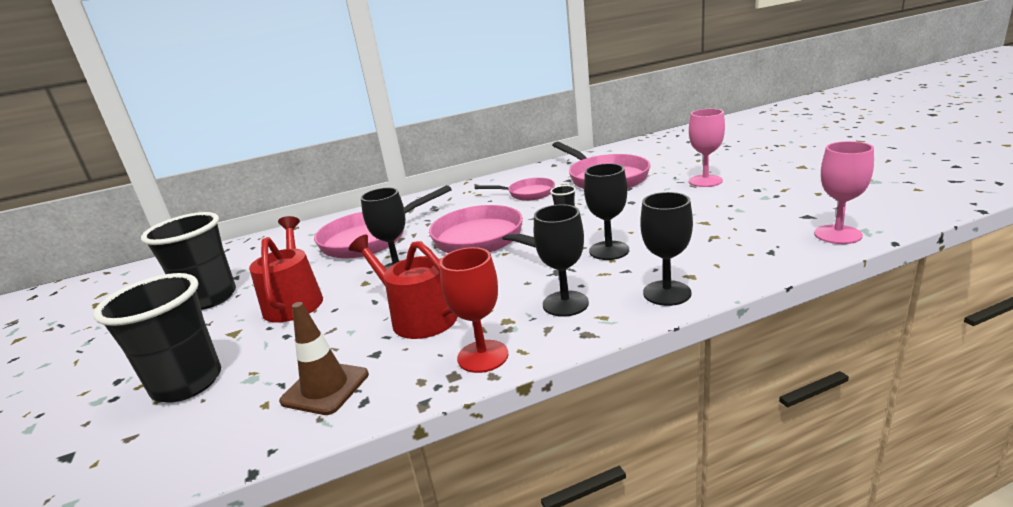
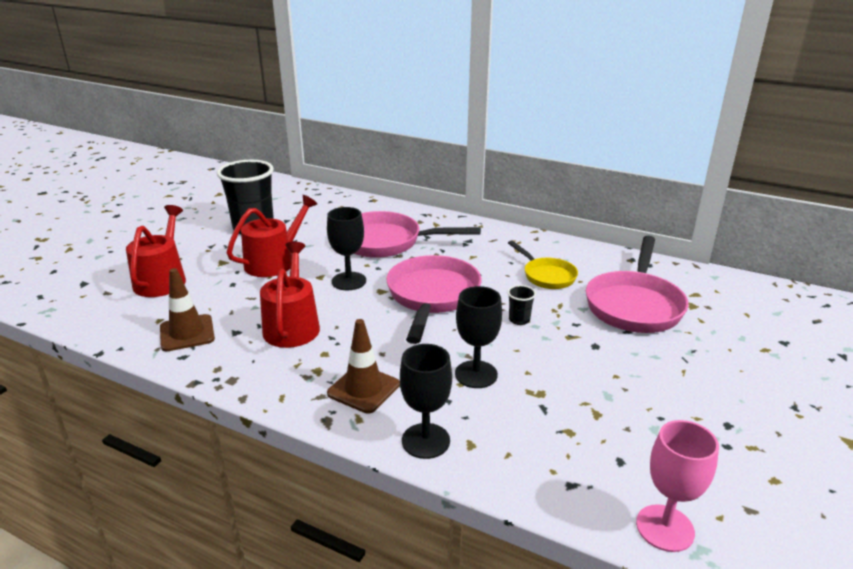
camera: 45 degrees right, 5 degrees up
(187, 383) = (162, 279): black cup -> red watering can
(483, 356) = (262, 381): red goblet -> none
(527, 193) = (546, 276): pink pan -> yellow pan
(565, 303) = (363, 389): black goblet -> brown traffic cone
(705, 181) = (707, 377): pink goblet -> none

